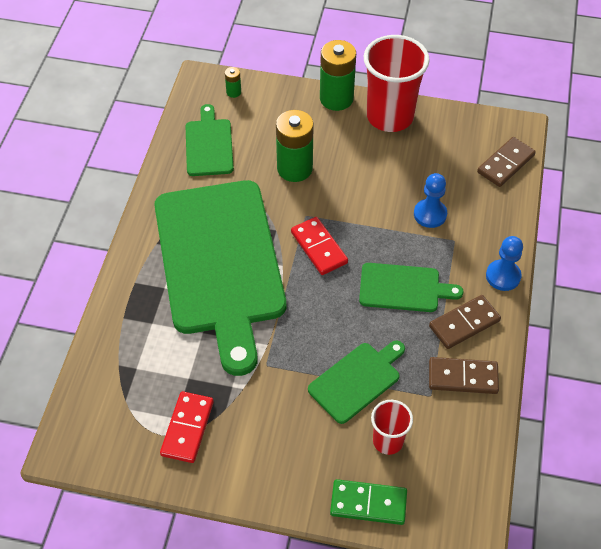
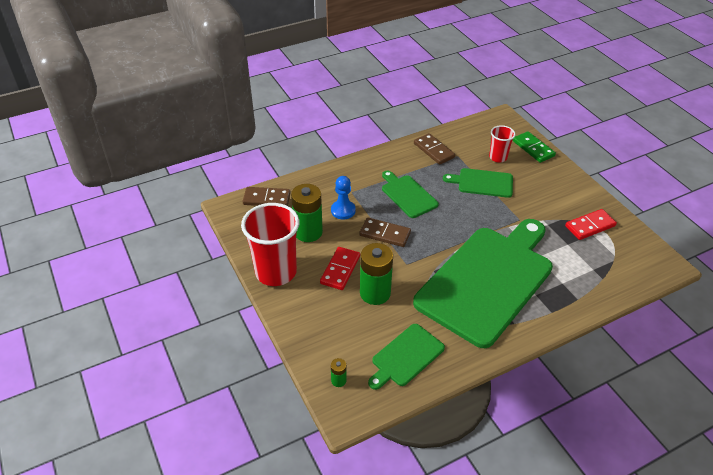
camera: 130 degrees left, 10 degrees down
(319, 247) = (422, 243): red domino -> red domino (340, 270)
(336, 98) = (285, 311): green battery -> green battery (308, 232)
(464, 323) = (402, 164): brown domino -> brown domino (385, 234)
(503, 276) = (355, 164): blue pawn -> none

